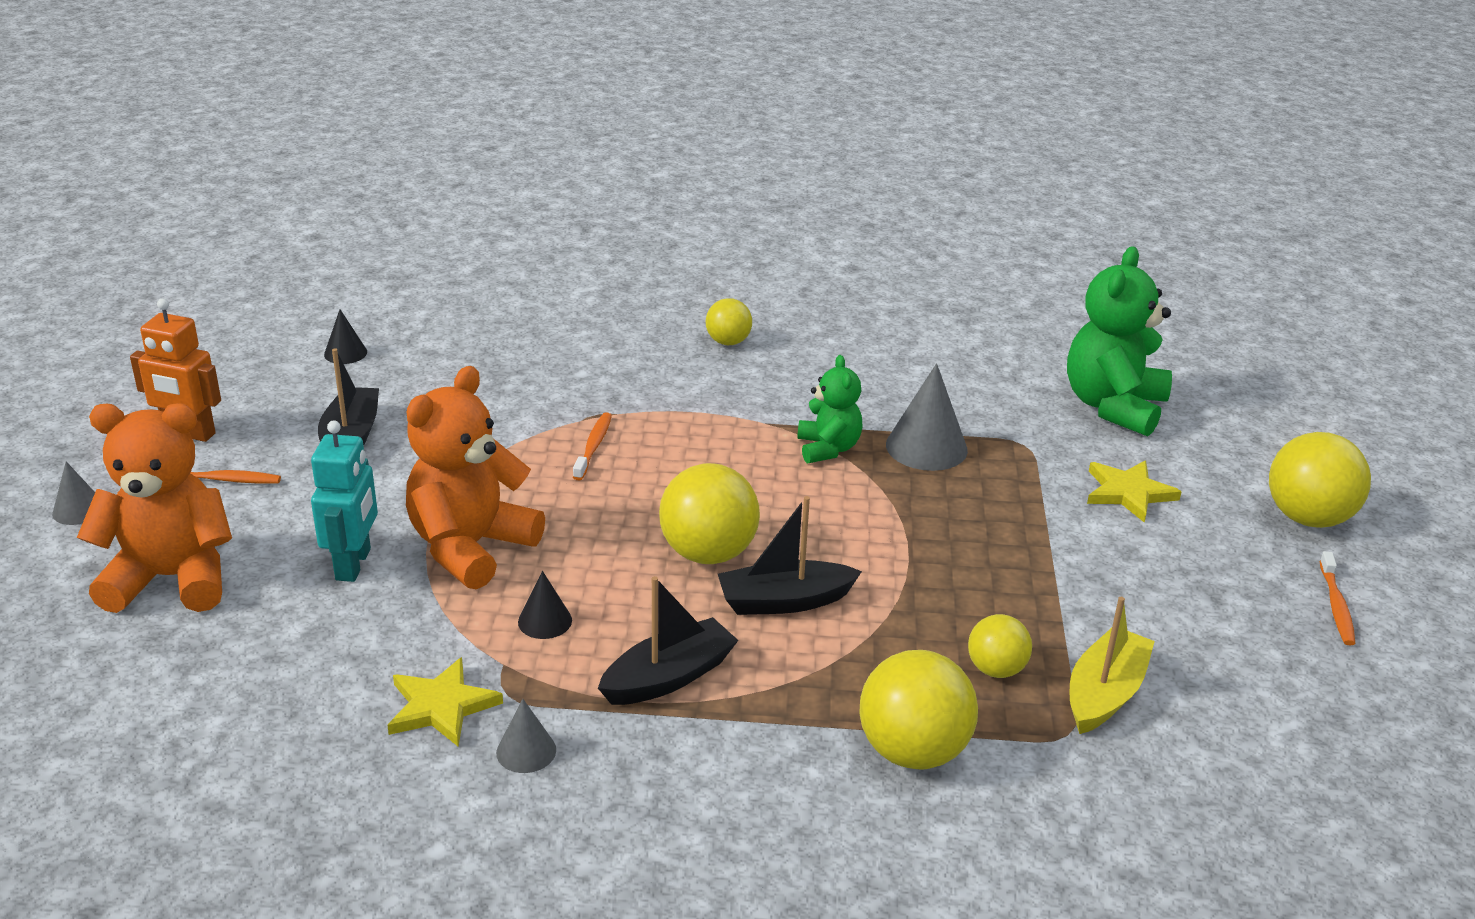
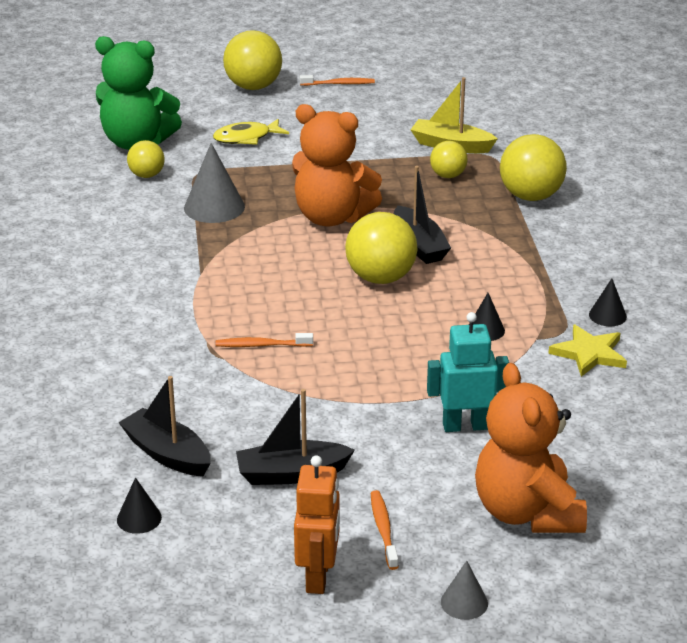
camera: 100 degrees left, 0 degrees up
(470, 547) = (419, 377): orange teddy bear -> orange teddy bear (332, 217)
(526, 751) = (607, 315): grey cone -> black cone
(669, 677) = (514, 277): black boat -> black boat (167, 454)
(728, 342) = (71, 304): yellow ball -> yellow ball (147, 175)
(828, 449) = (229, 244): green teddy bear -> none
(1128, 493) = (246, 138): yellow star -> yellow fish

